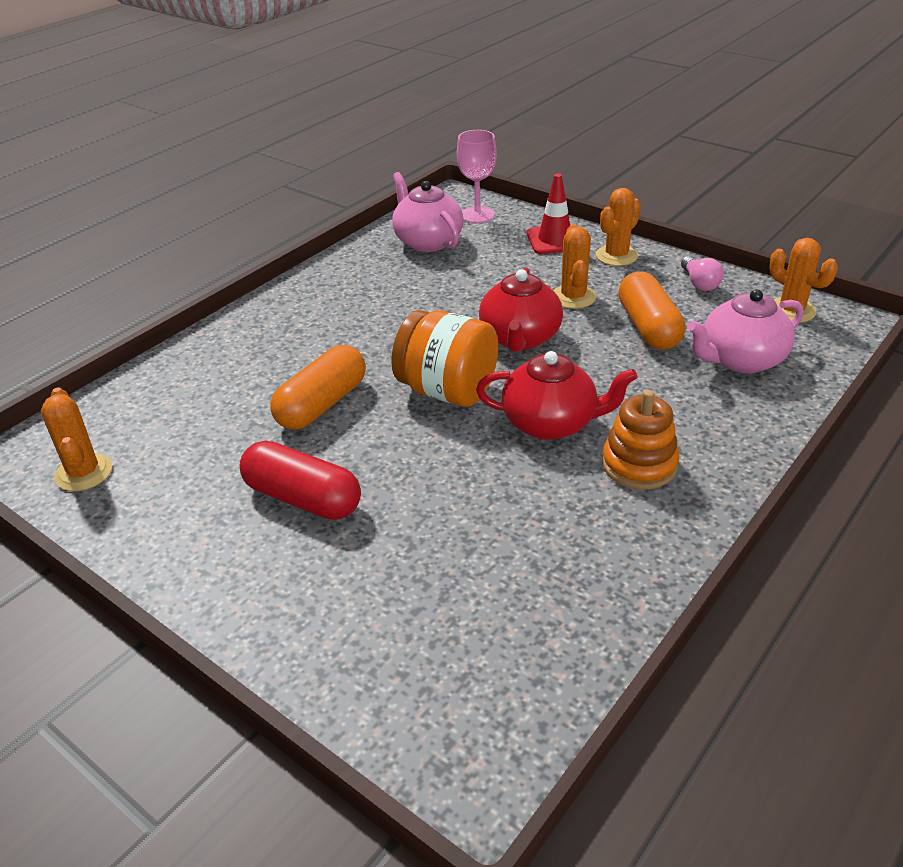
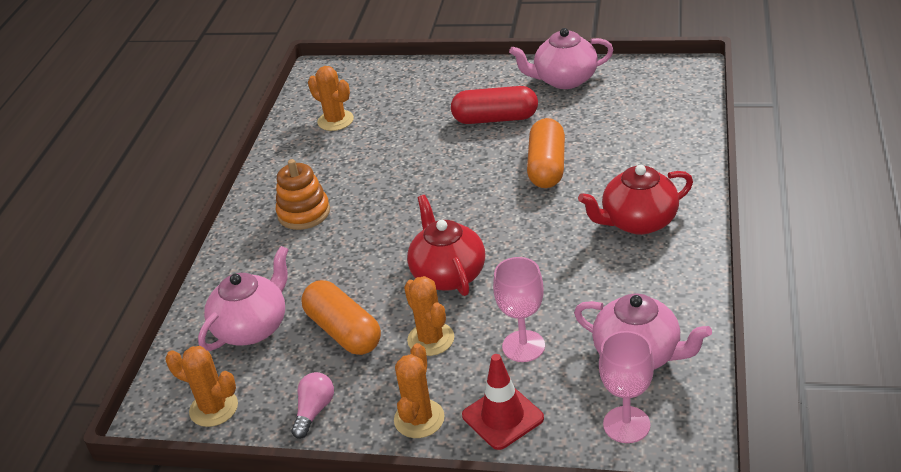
camera: 155 degrees right, 0 degrees up
(84, 473) = (638, 80): orange cactus -> orange cactus (335, 120)
(151, 521) = (564, 80): none -> pink teapot
(447, 391) = (468, 209): orange jar -> none
(503, 270) = (523, 346): none -> pink goblet
(550, 423) = (378, 216): red teapot -> red teapot (638, 222)
(699, 283) = (314, 411): pink light bulb -> pink light bulb turned 60 degrees clockwise

